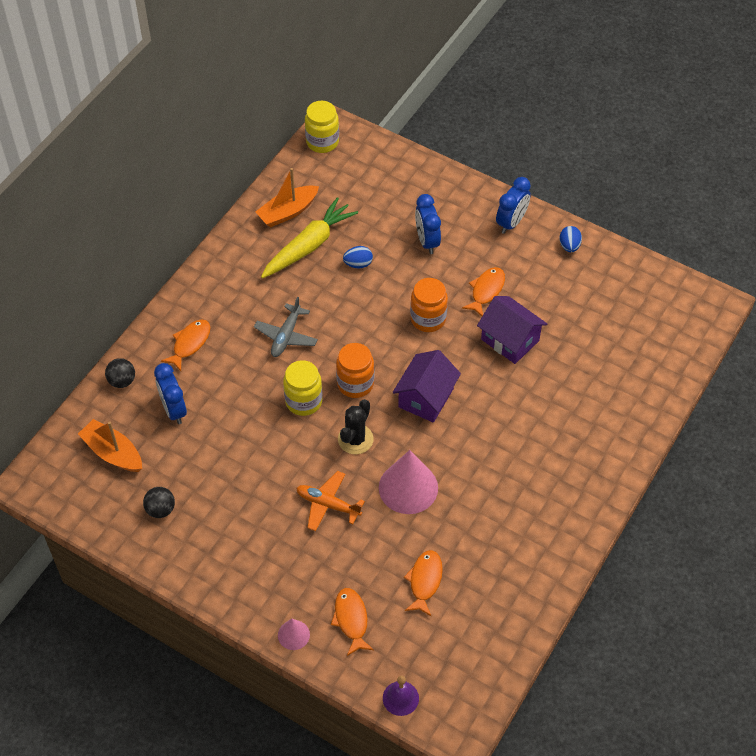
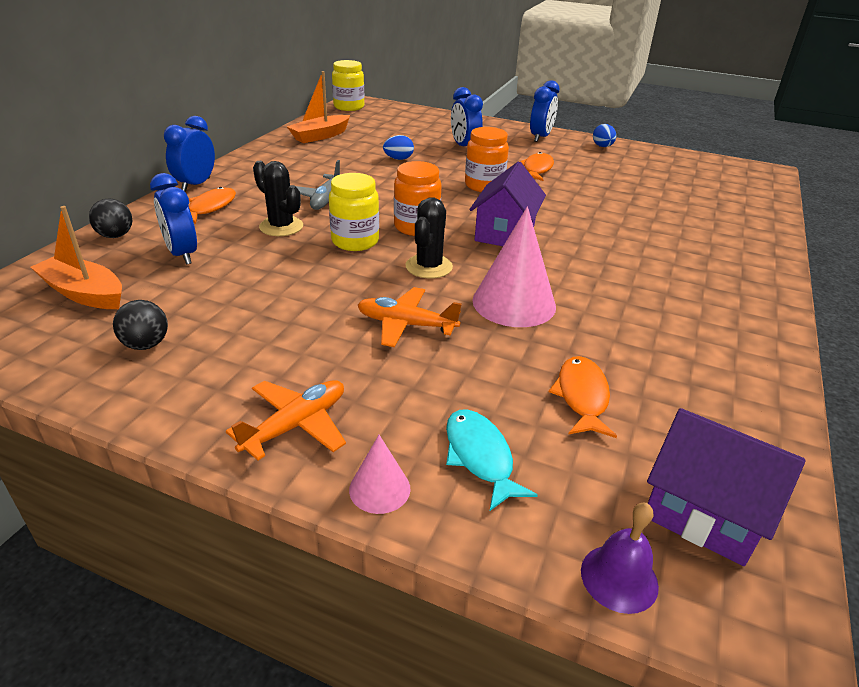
camera: 10 degrees left, 20 degrees down
(176, 304) = (196, 185): none -> blue clock
(247, 376) = (281, 227): none -> black cactus
(252, 586) = (296, 425): none -> orange plane
(309, 246) = (344, 151): yellow carrot -> none
(351, 620) = (480, 457): orange fish -> turquoise fish
(510, 340) = (578, 195): purple house -> purple house (703, 512)

